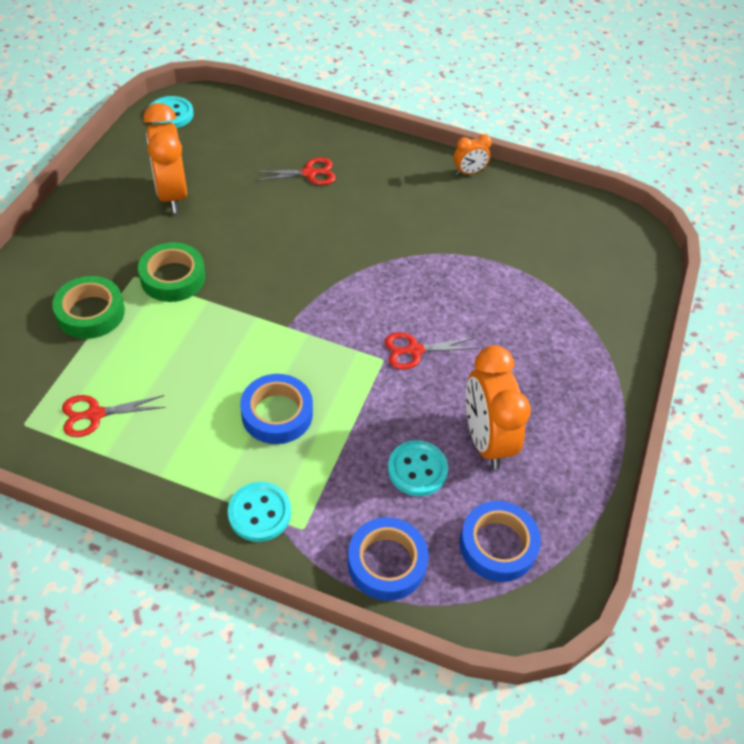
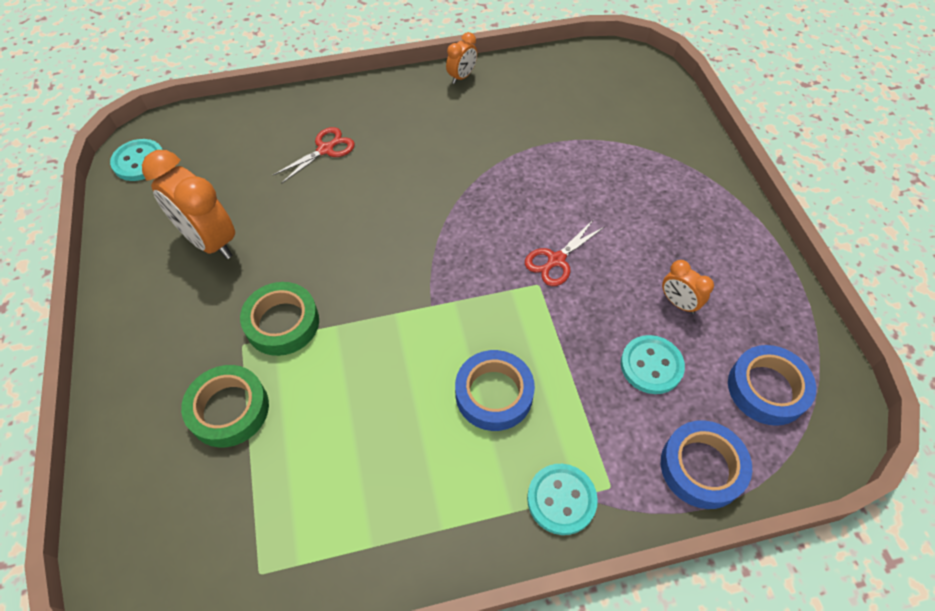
camera: 30 degrees left, 5 degrees up
(95, 414) = (325, 511): red scissors -> none
(486, 439) = (678, 303): orange clock -> orange clock, size x0.51

